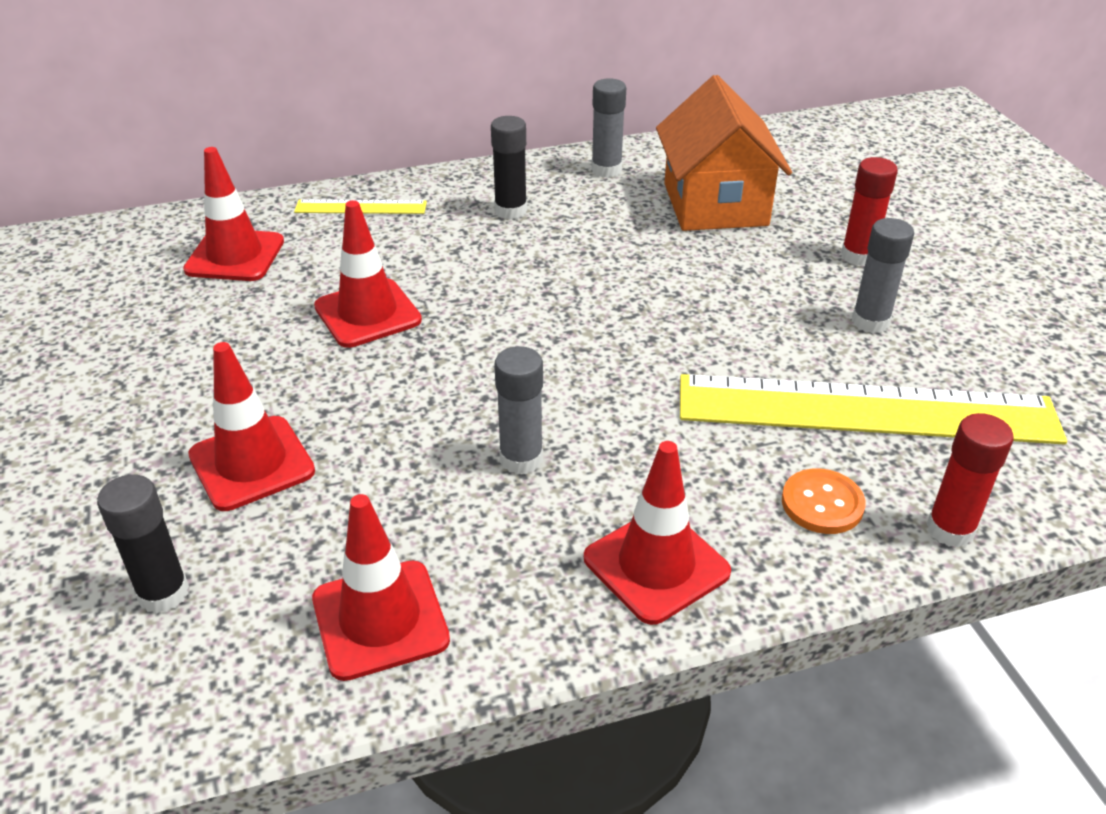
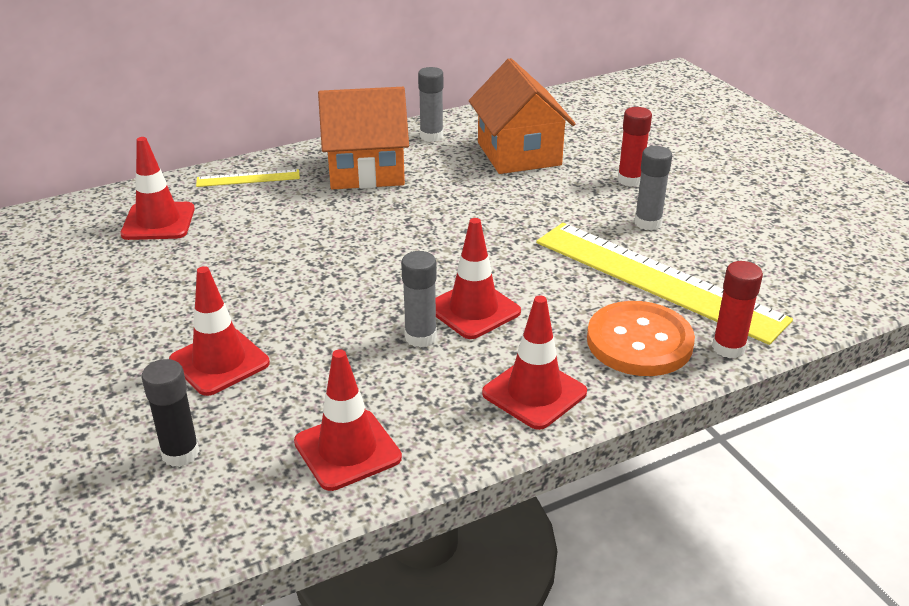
camera: 10 degrees left, 5 degrees down
(367, 313) = (276, 252): red traffic cone -> red traffic cone (473, 310)
(510, 210) = (366, 171): black glue stick -> orange house
(822, 503) = (639, 342): orange button -> orange button, size x1.84
(866, 410) = (657, 280): yellow ruler -> yellow ruler turned 45 degrees clockwise

